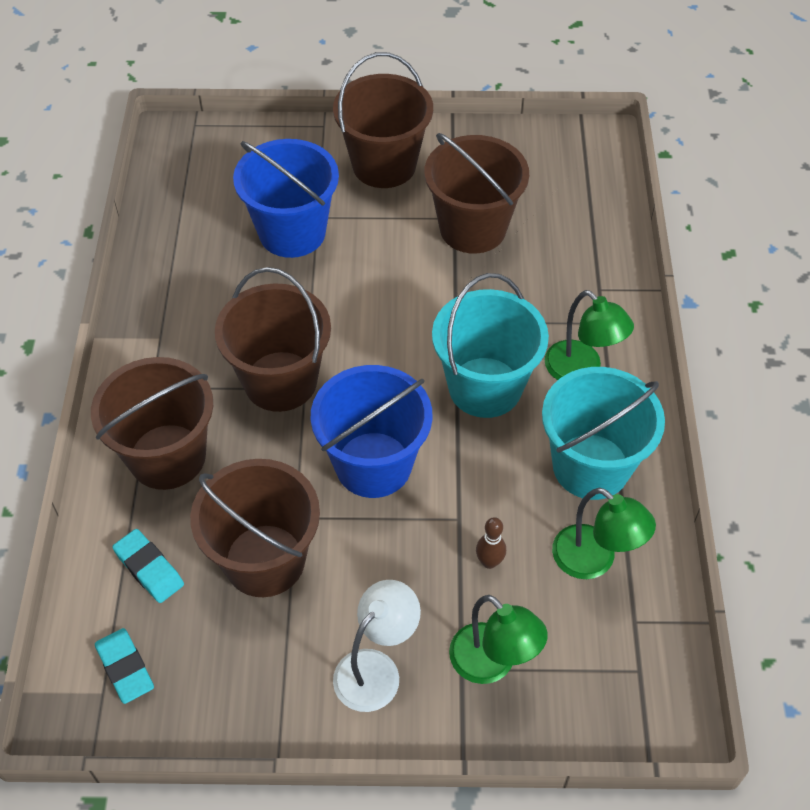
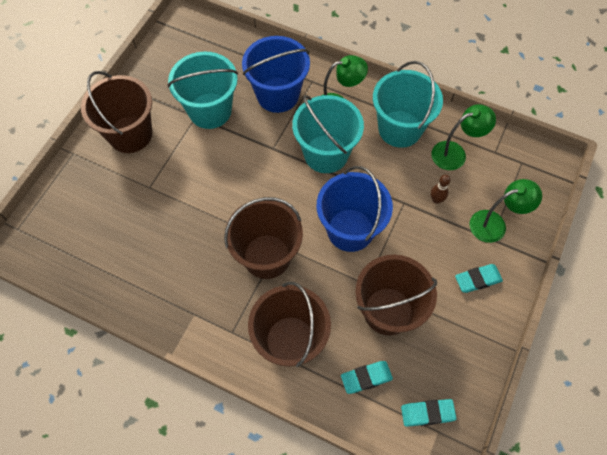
camera: 65 degrees left, 10 degrees up
(292, 232) = (153, 206): blue bucket -> blue bucket (277, 95)
(376, 669) = (477, 279): white lamp -> turquoise eraser
(472, 228) = (210, 110): brown bucket -> turquoise bucket

